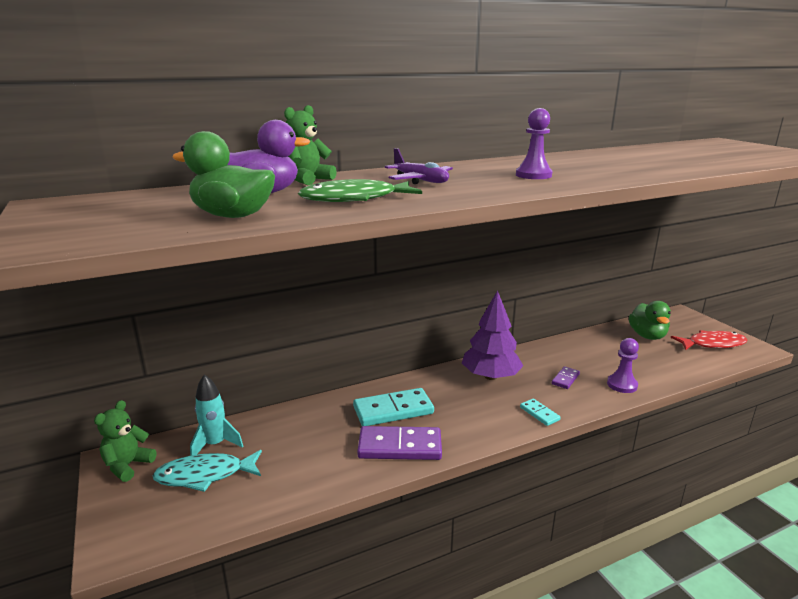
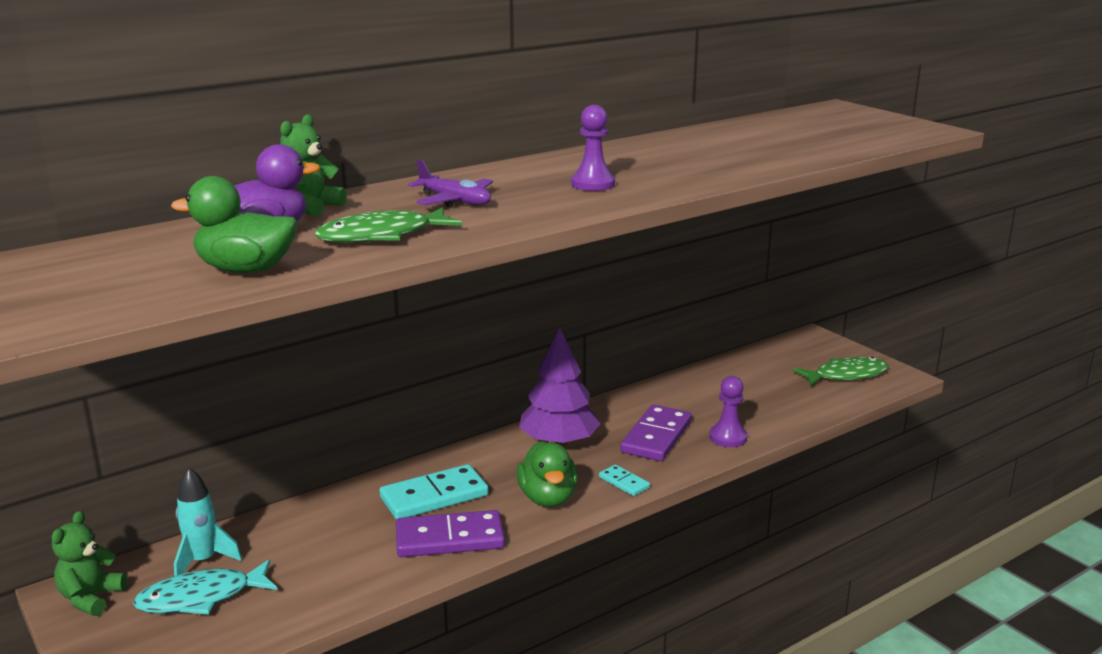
camera: 10 degrees left, 0 degrees up
(565, 379) = (656, 437): purple domino -> purple domino, size x1.97
(647, 336) = (764, 371): green duck -> green duck (547, 498)
(712, 344) = (846, 375): red fish -> green fish

